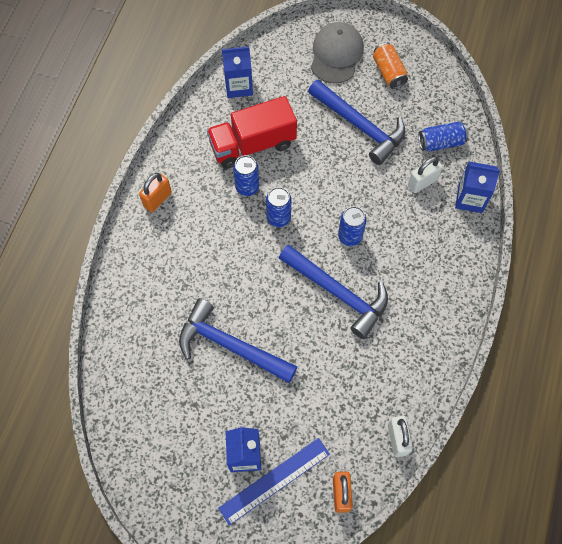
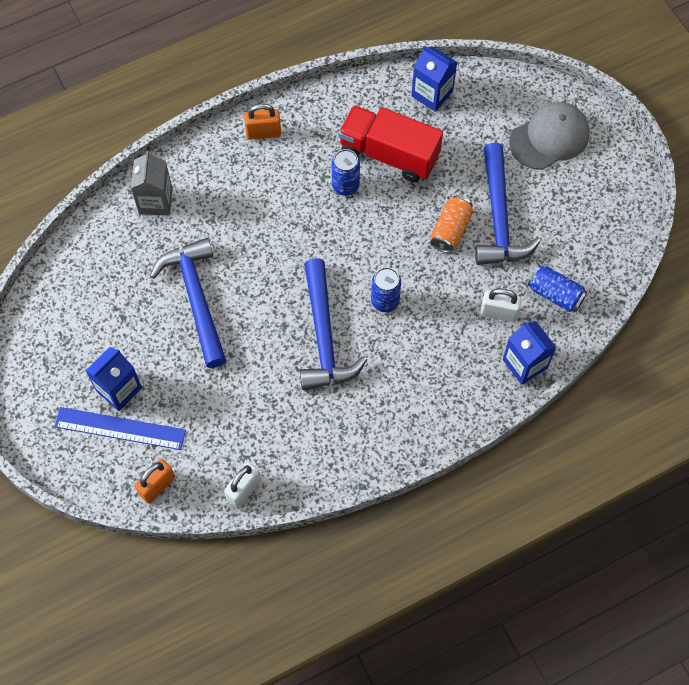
camera: 45 degrees right, 0 degrees up
(132, 307) = (155, 201): none -> grey carton
(278, 218) = (343, 233): blue can -> none
(388, 72) = (579, 193): orange can -> orange can (450, 230)

